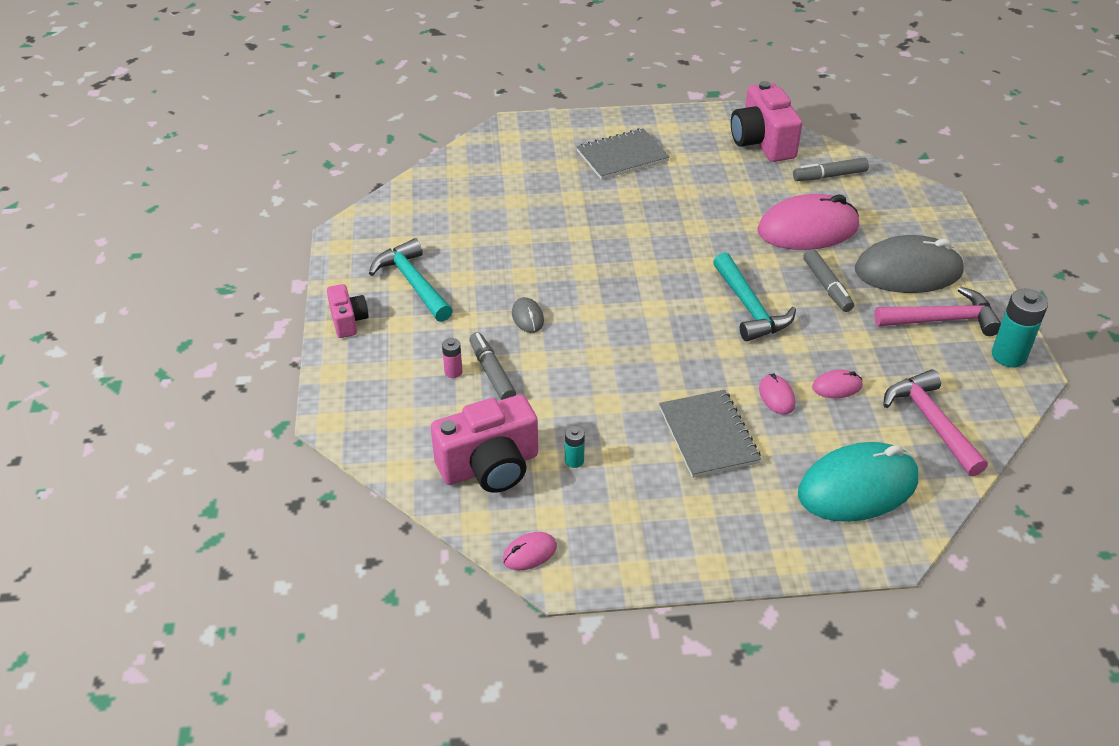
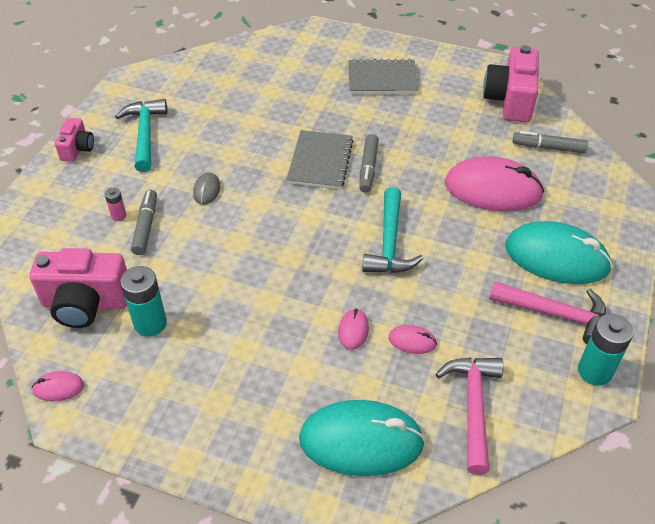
camera: 25 degrees right, 5 degrees up
(574, 460) = (150, 323): turquoise battery -> turquoise battery, size x1.94
(708, 435) = (270, 343): grey notebook -> grey notebook (320, 161)
(827, 286) = (471, 246): grey marker -> grey marker (368, 168)
(908, 271) = (556, 257): grey mouse -> turquoise mouse

